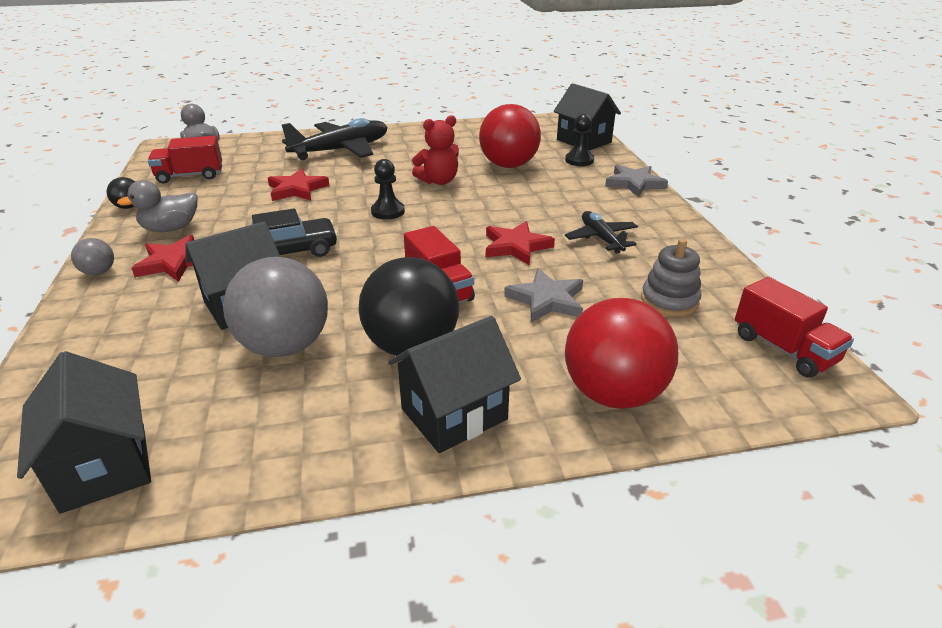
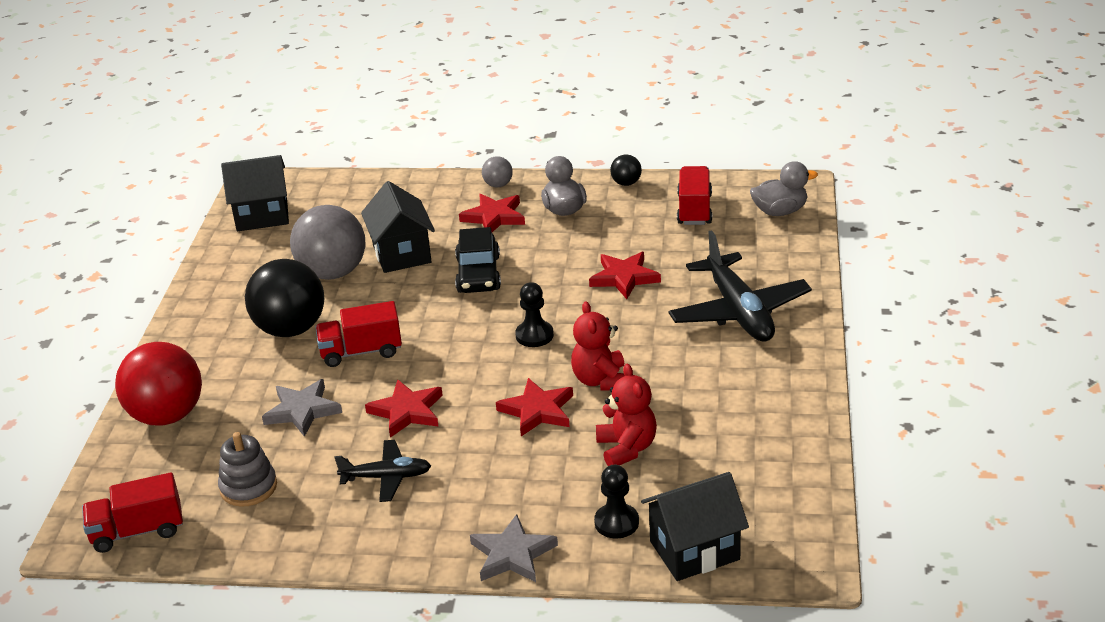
camera: 110 degrees right, 0 degrees up
(454, 414) = (205, 340): black house -> none
(485, 197) = (537, 411): none -> red star
(508, 165) = (627, 448): red ball -> red teddy bear

